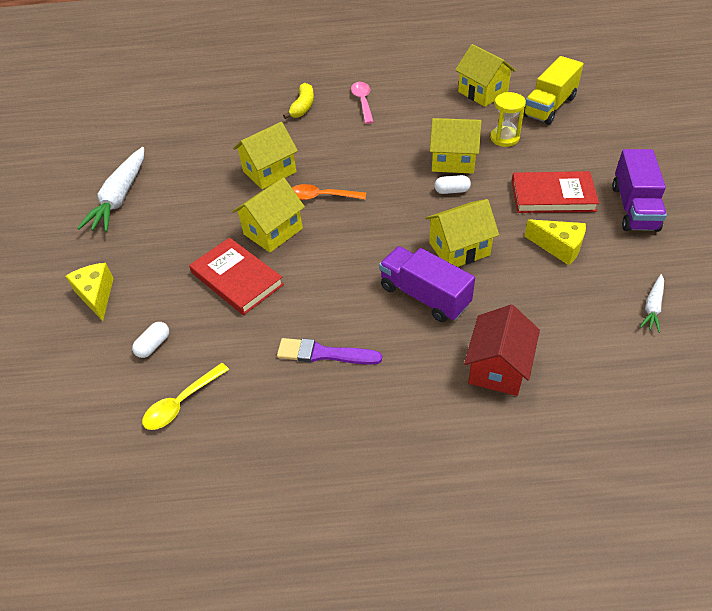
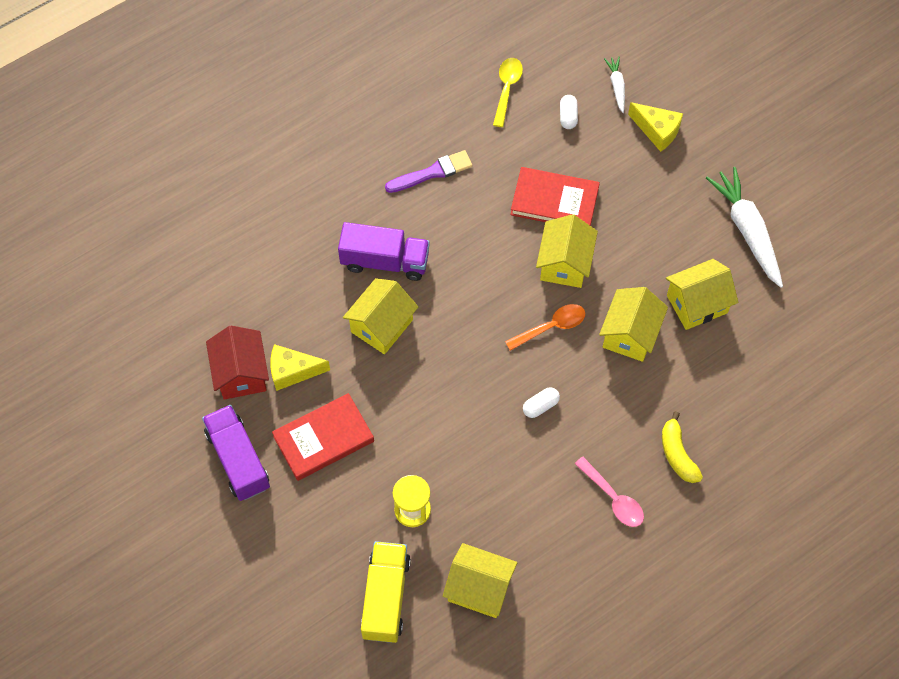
camera: 145 degrees right, 15 degrees up
(452, 191) = (427, 397): white capsule -> white capsule (540, 406)
(453, 161) = (449, 443): yellow house -> yellow house (697, 304)
(498, 368) = (294, 224): red house -> red house (241, 373)
(652, 307) = (191, 340): white carrot -> white carrot (616, 86)

